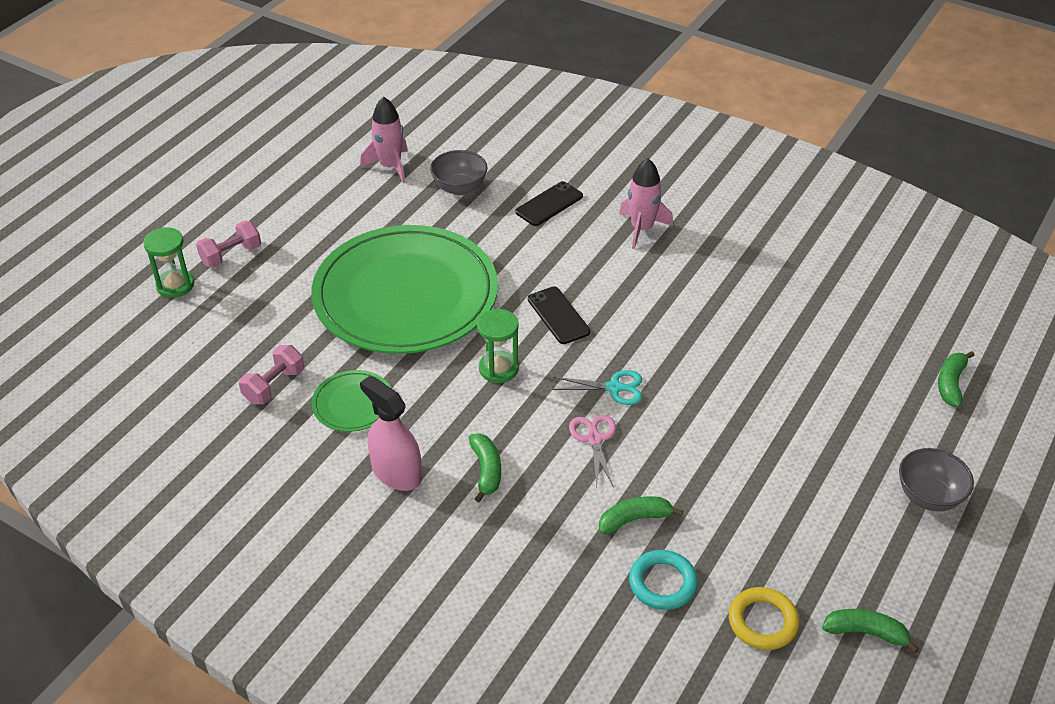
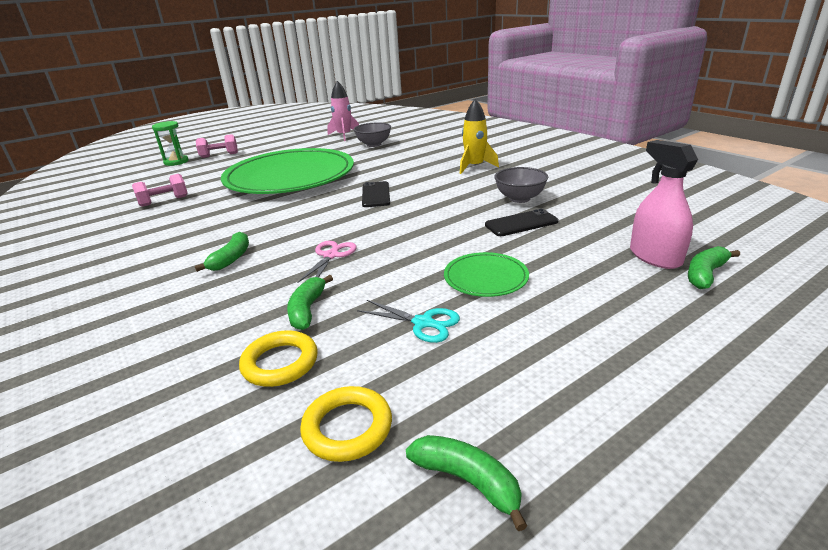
camera: 25 degrees right, 15 degrees down
(353, 404) = (195, 214): green plate -> green plate (485, 278)
(396, 473) = (172, 249): pink spray bottle -> pink spray bottle (655, 257)
(498, 368) = (306, 212): green hourglass -> none
(549, 204) = (422, 153): black phone -> black phone (521, 223)
(614, 388) = (377, 232): turquoise scissors -> turquoise scissors (423, 323)
(634, 519) = (307, 310): green banana -> green banana turned 90 degrees counterclockwise
(641, 229) = (474, 167): pink rocket -> yellow rocket
(662, 583) = (280, 363): turquoise ring -> yellow ring
(928, 496) = (636, 357): grey bowl -> grey bowl (519, 198)

